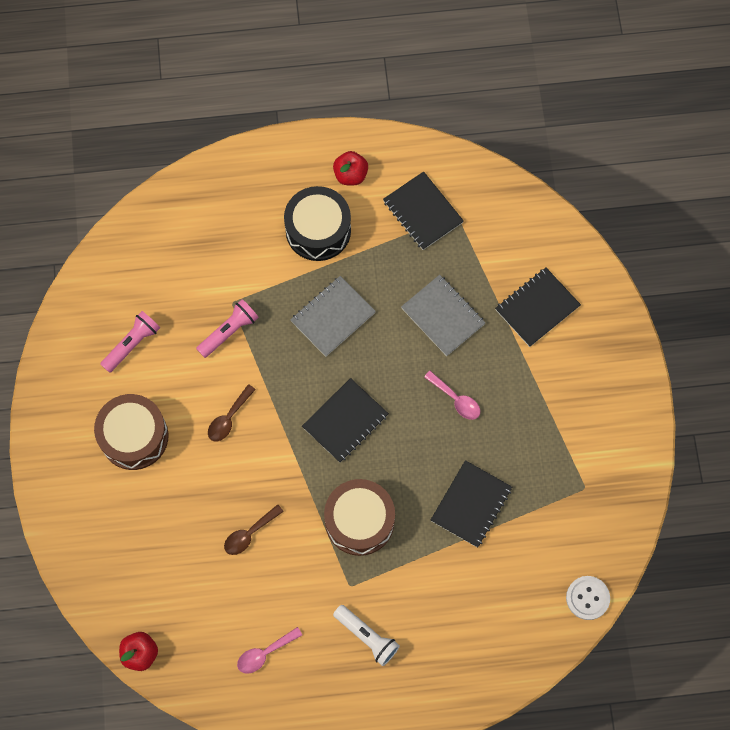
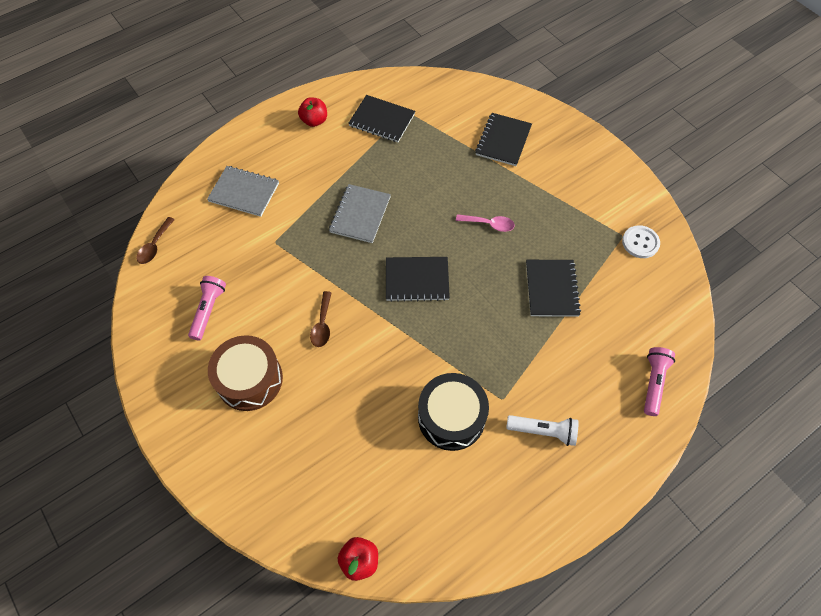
camera: 30 degrees left, 10 degrees down
(229, 331) = (284, 263): pink flashlight -> pink flashlight (653, 383)
(249, 534) = (394, 404): brown spoon -> brown spoon (155, 246)
(264, 653) = (469, 495): pink spoon -> none
(318, 230) = (312, 164): black drum -> black drum (451, 417)
(345, 421) = (417, 280): black notebook -> black notebook turned 75 degrees clockwise
(359, 521) = (476, 346): brown drum -> none
(443, 316) = (441, 176): grey notebook -> grey notebook (244, 192)
(587, 598) = (683, 308): white button -> white button (640, 242)

